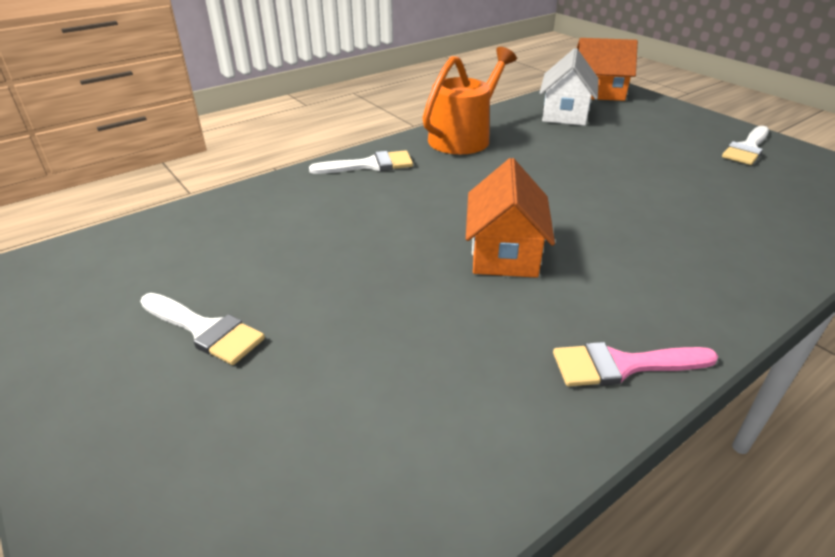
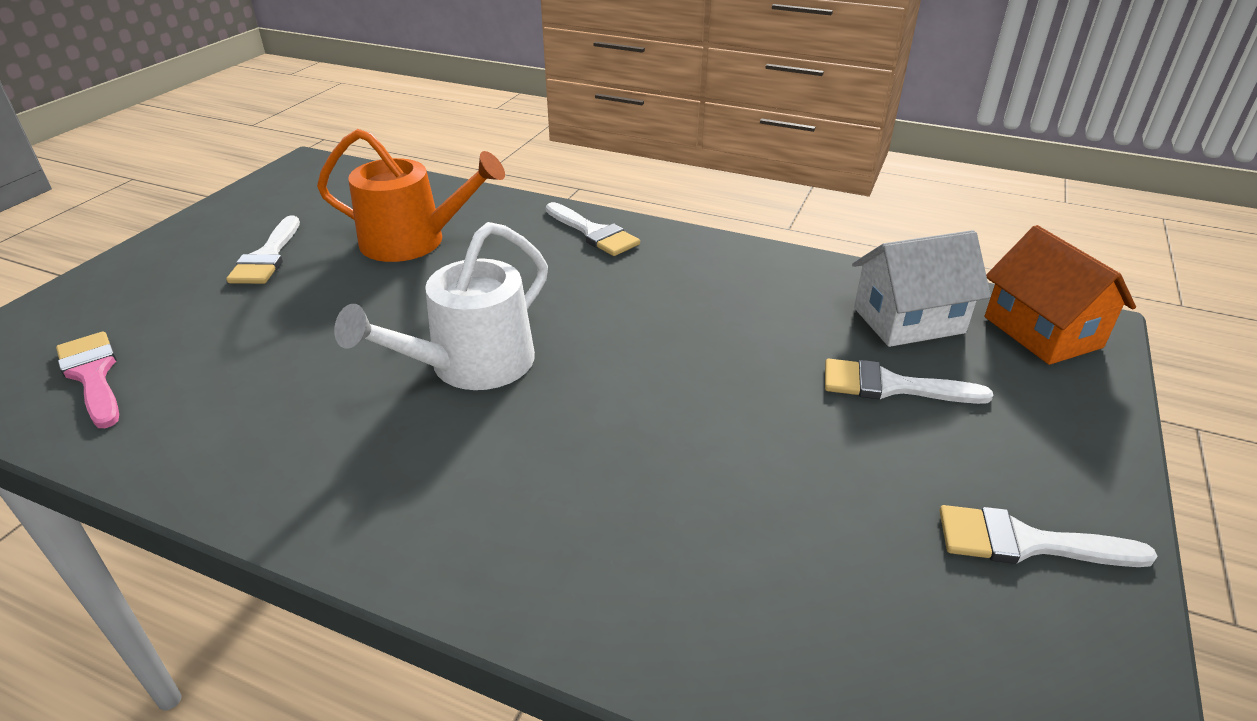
camera: 60 degrees right, 0 degrees up
(463, 137) = (728, 265): orange watering can -> orange watering can (413, 241)
(504, 253) = (472, 365): orange house -> white watering can
(619, 136) = (891, 386): none -> white brush
(623, 365) = (301, 493): pink brush -> pink brush (93, 375)

